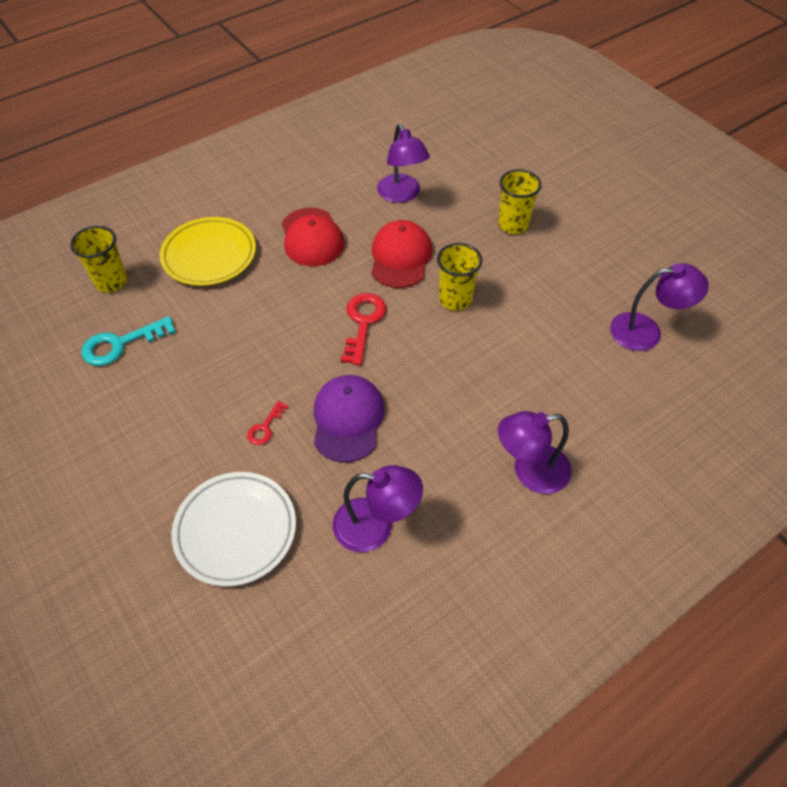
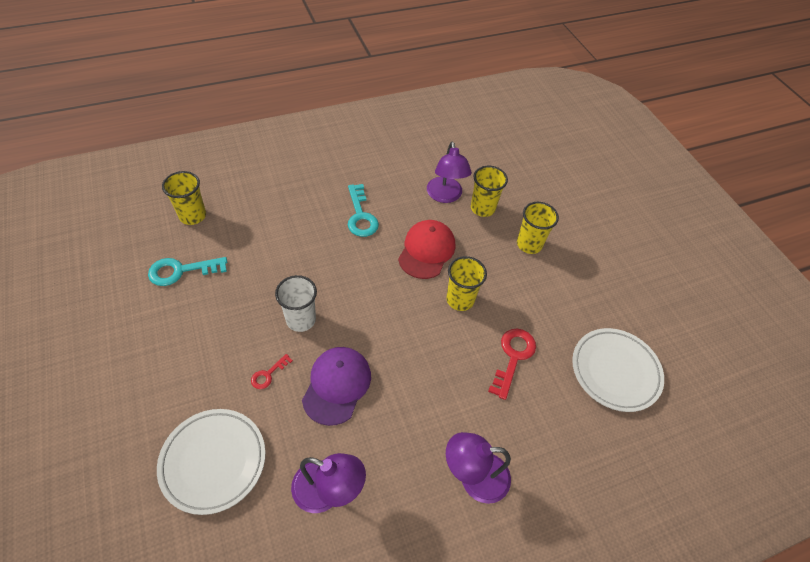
camera: 10 degrees right, 0 degrees up
(209, 255) = (275, 212): yellow plate -> none
(282, 362) = (301, 319): none -> white cup
(312, 237) = (361, 216): red cap -> turquoise key
(363, 323) = (377, 301): red key -> red key (513, 357)
(448, 198) = (482, 208): none -> yellow cup
(646, 331) = (615, 371): purple lamp -> white plate

